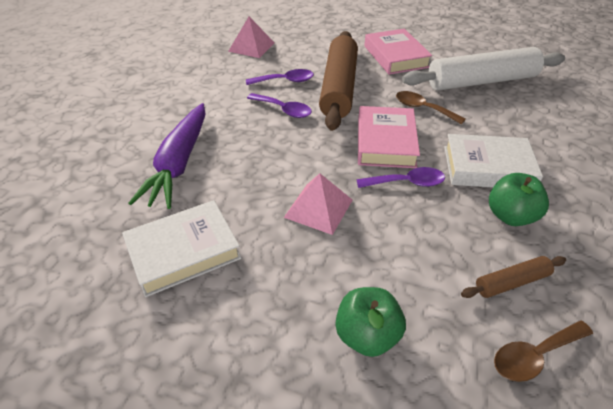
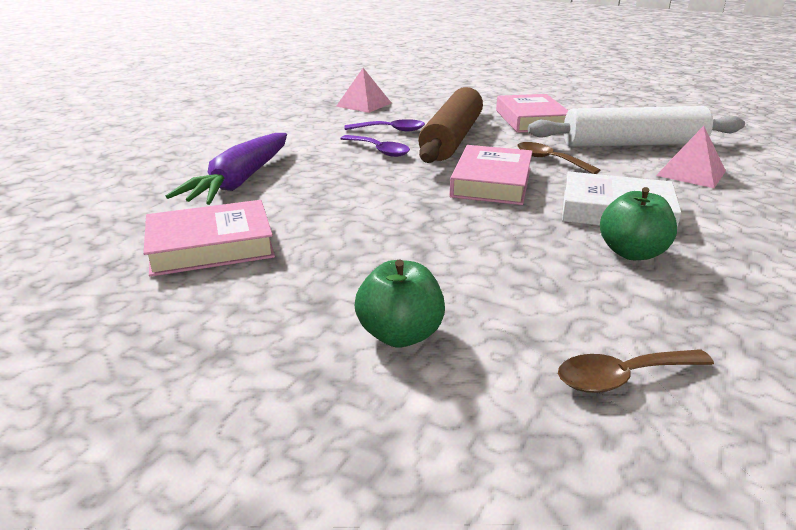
camera: 10 degrees right, 15 degrees down
(183, 252) = (211, 246): white book -> pink book
(318, 208) = (386, 226): pink pyramid -> pink pyramid (691, 173)
(406, 183) = (505, 215): purple spoon -> none
(511, 282) = (613, 309): brown rolling pin -> none

